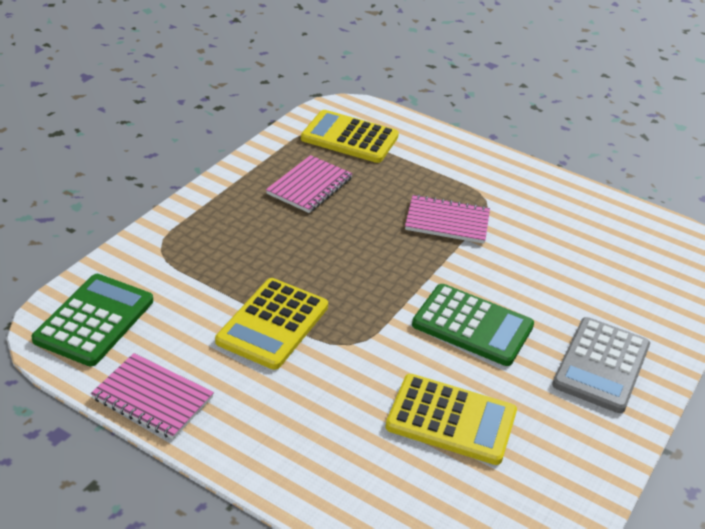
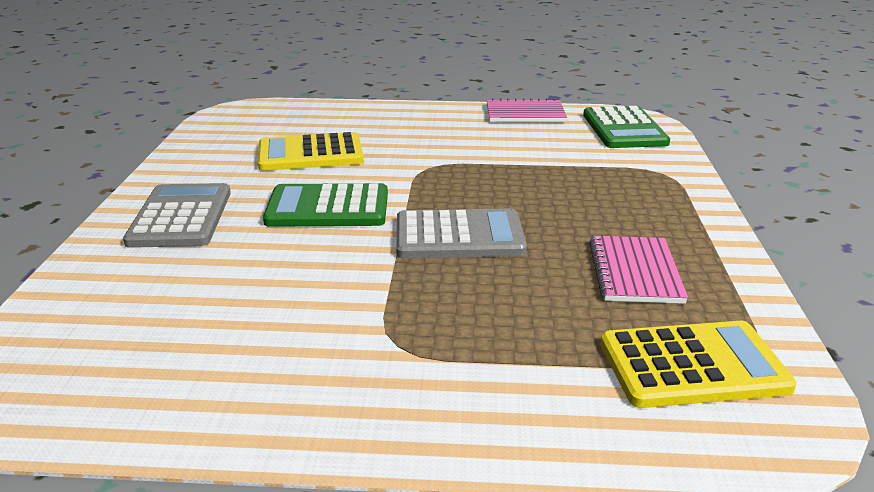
camera: 155 degrees right, 10 degrees down
(272, 324) = (502, 160): yellow calculator -> none
(391, 255) = (459, 236): none -> grey calculator
(447, 221) = (428, 293): pink notebook -> none

